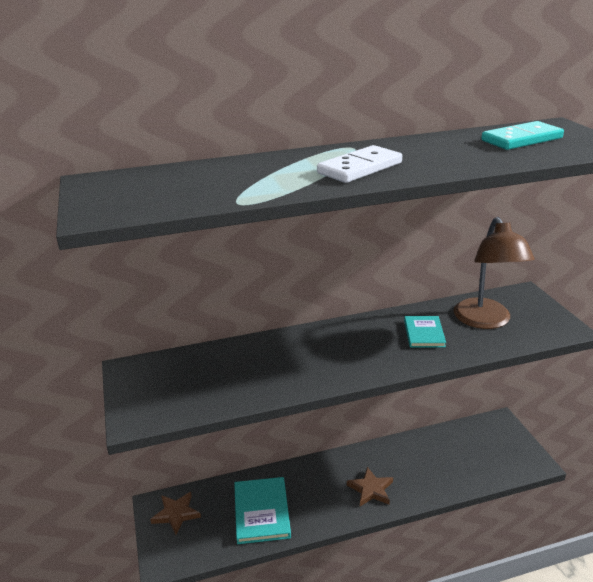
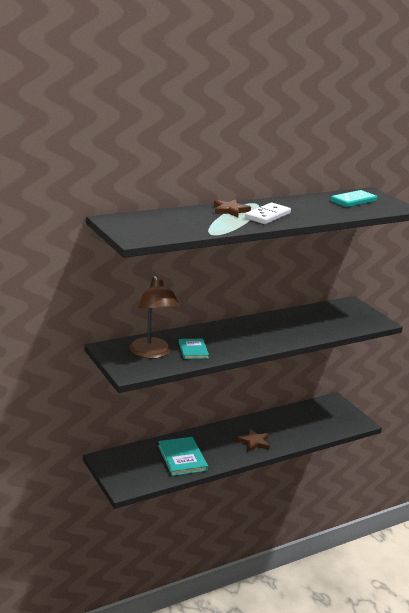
camera: 15 degrees left, 5 degrees down
(176, 514) = (121, 462): brown star -> brown star (230, 210)
(424, 333) = (293, 325): turquoise book -> turquoise book (193, 350)
(485, 321) = (330, 318): brown lamp -> brown lamp (152, 353)

